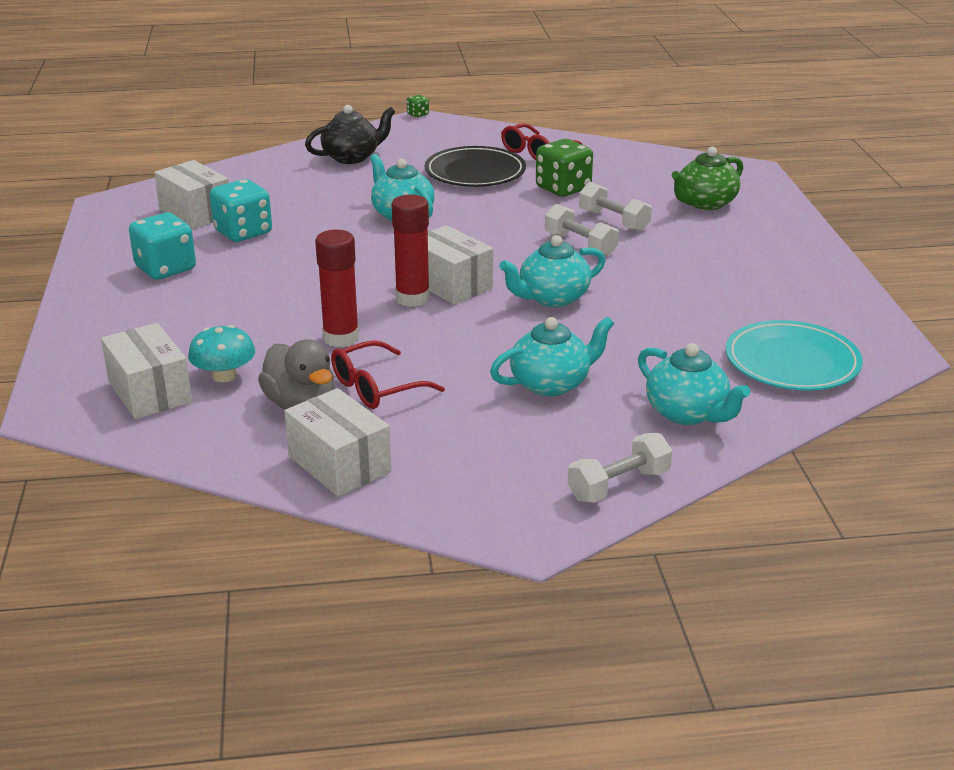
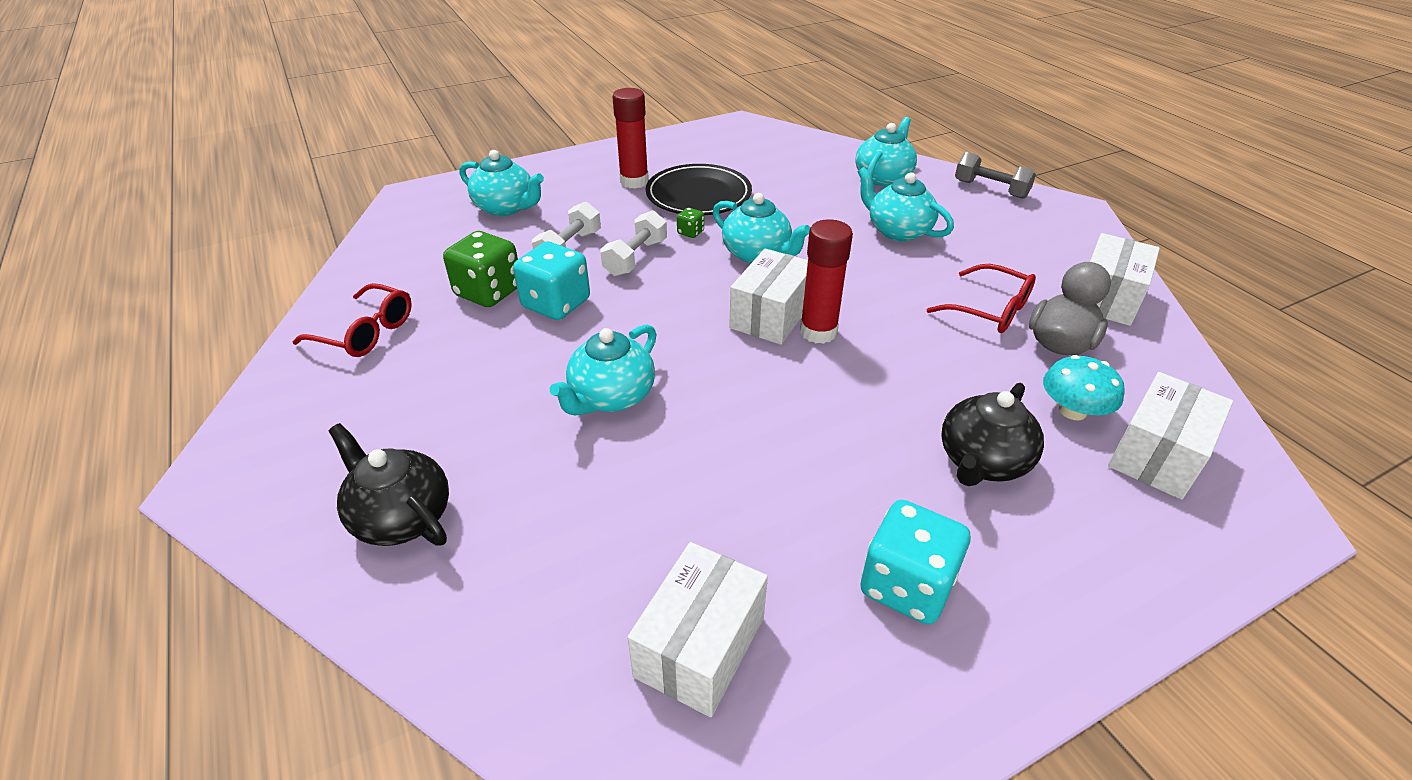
camera: 110 degrees left, 10 degrees up
(219, 320) = (982, 462): none -> black teapot
(243, 232) = (742, 543): turquoise dice -> turquoise dice (556, 304)
(341, 338) = (932, 355): red glue stick -> red glue stick (634, 181)
(418, 114) = (179, 495): green dice -> green dice (690, 232)
(475, 172) = (448, 368): black plate -> black plate (698, 195)
(618, 485) = (990, 189): white dumbbell -> grey dumbbell
(705, 203) = (506, 208): green teapot -> turquoise teapot
(792, 362) = (781, 151): turquoise plate -> none

